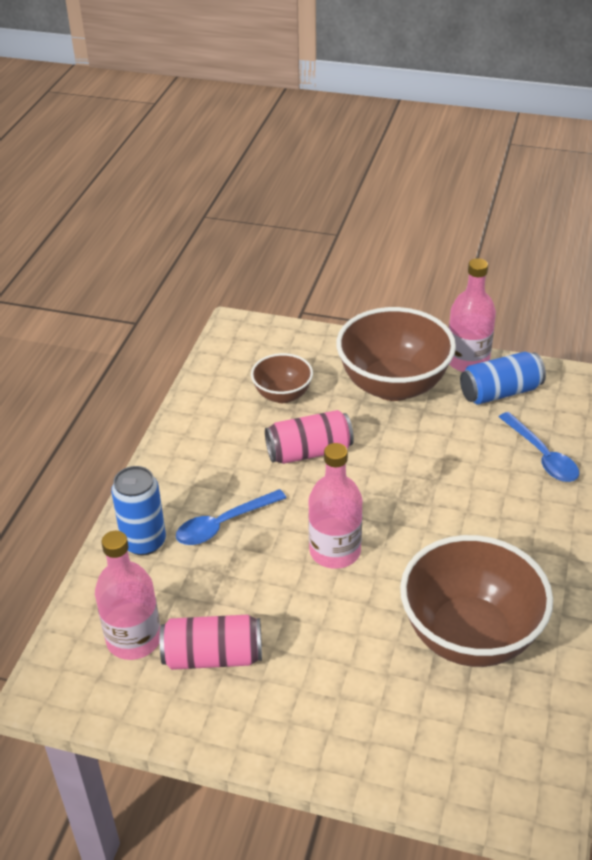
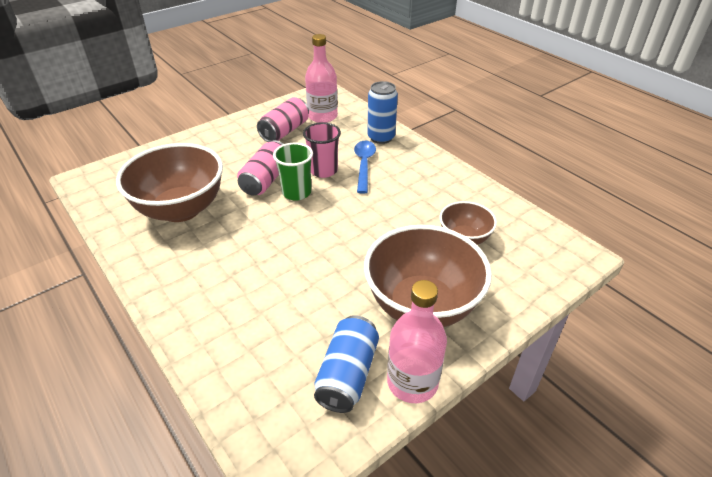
camera: 125 degrees right, 0 degrees up
(270, 554) = (323, 171): none -> pink cup
(309, 452) = (389, 222): pink can -> pink can (266, 180)
(335, 551) = (296, 192): pink bottle -> green cup
(542, 456) = (250, 343): blue spoon -> none

